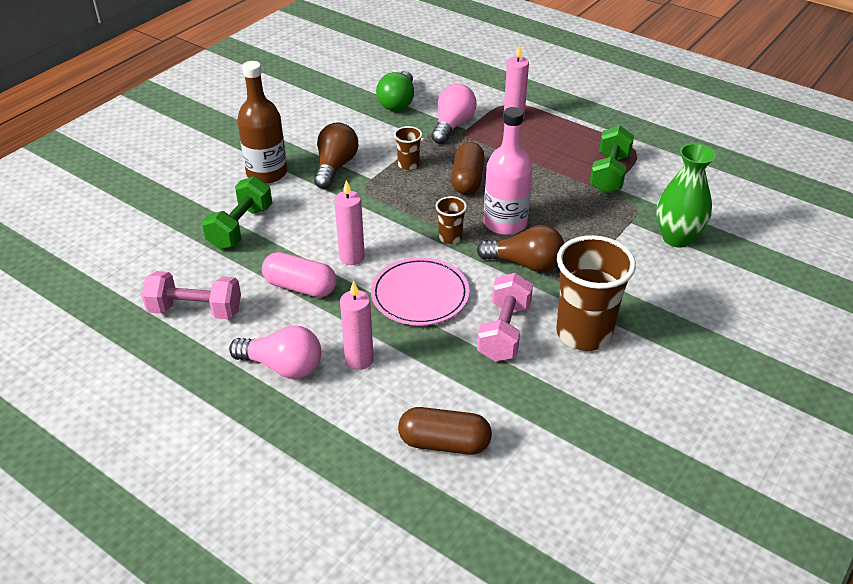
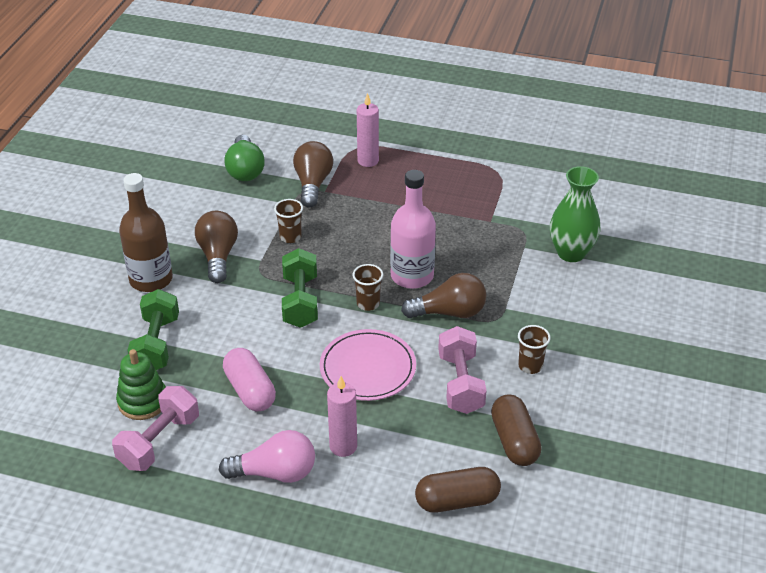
camera: 20 degrees left, 0 degrees up
(195, 310) = (159, 441): pink dumbbell -> pink dumbbell turned 45 degrees counterclockwise
(201, 272) = (143, 401): none -> green stacking toy
(300, 287) = (250, 390): pink capsule -> pink capsule turned 60 degrees clockwise
(352, 257) = (284, 347): pink candle -> none
(452, 125) = (313, 184): pink light bulb -> brown light bulb
(467, 180) = (355, 239): brown capsule -> brown capsule (514, 441)
(584, 333) = (530, 366): brown cup -> brown cup, size x0.47
(609, 174) = (484, 202): green dumbbell -> green dumbbell (300, 301)

